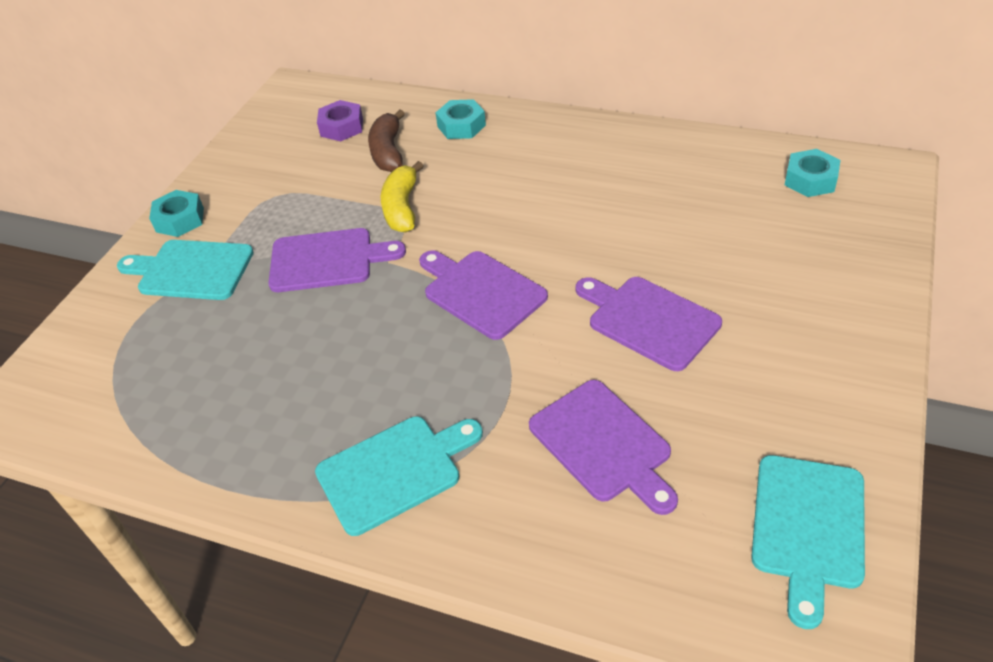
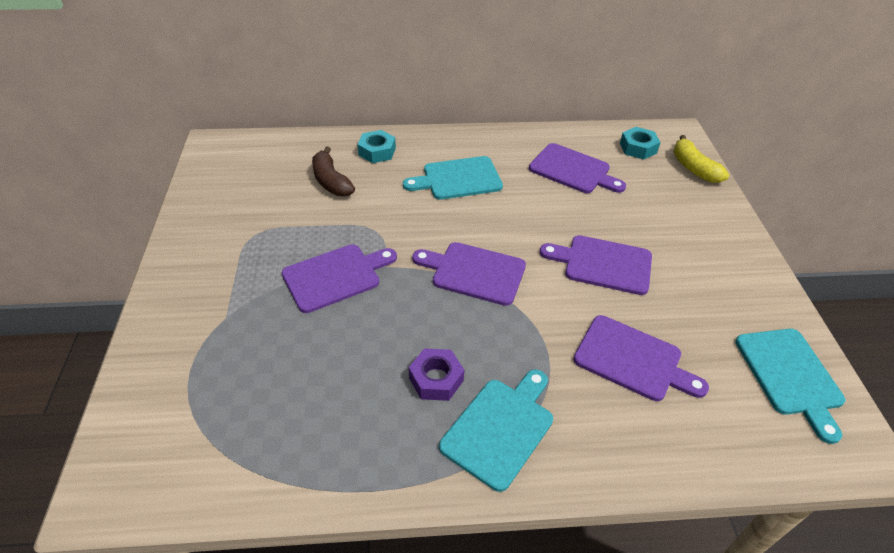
camera: 30 degrees left, 0 degrees up
(180, 220) = (178, 272): turquoise nut -> none
(191, 270) = (217, 313): turquoise cutting board -> turquoise cutting board (458, 179)
(341, 127) = (279, 169): purple nut -> purple nut (436, 379)
(402, 208) = (371, 222): yellow banana -> yellow banana (693, 168)
(693, 193) = (572, 170): none -> purple cutting board

